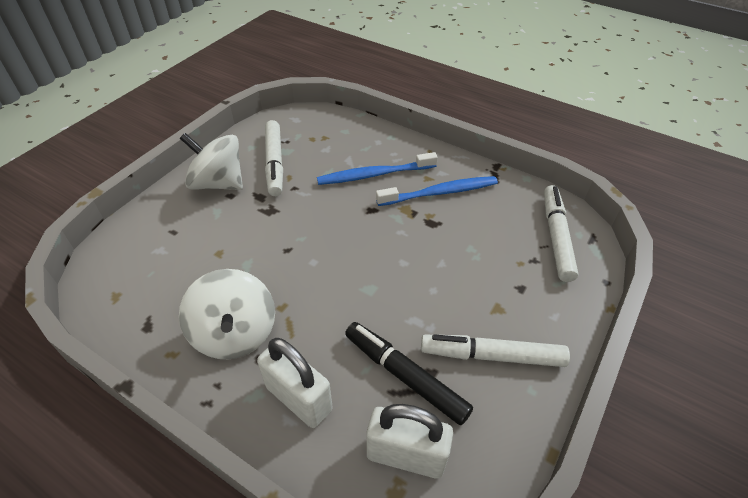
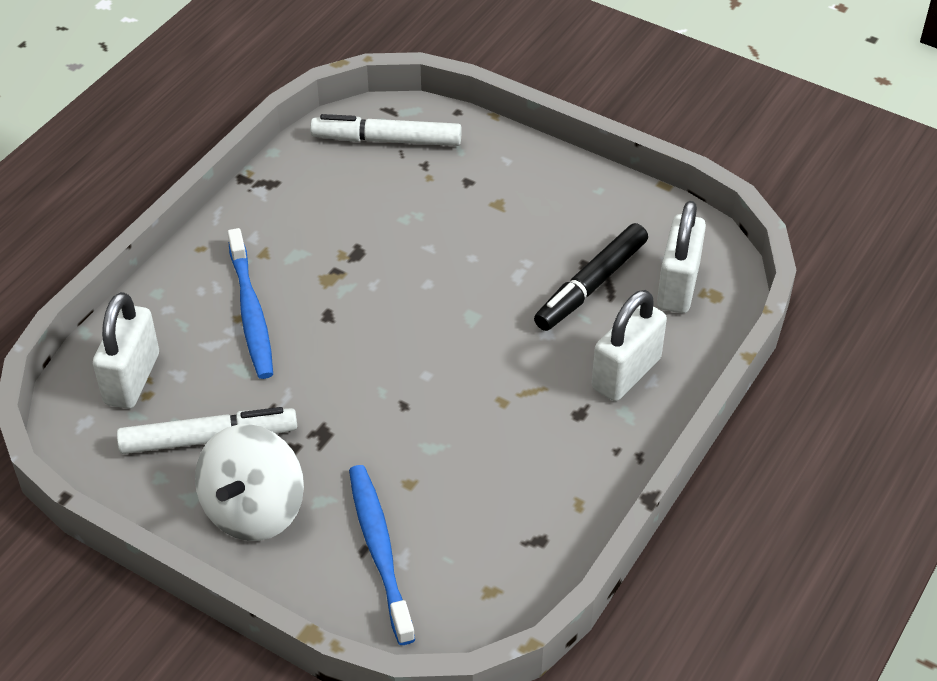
camera: 90 degrees left, 0 degrees up
(235, 333) = (545, 443): white spinning top -> none
(324, 132) = (132, 379): none -> white padlock
(440, 193) = (297, 241): blue toothbrush -> blue toothbrush (380, 550)
(492, 355) = (561, 214): white marker -> none

